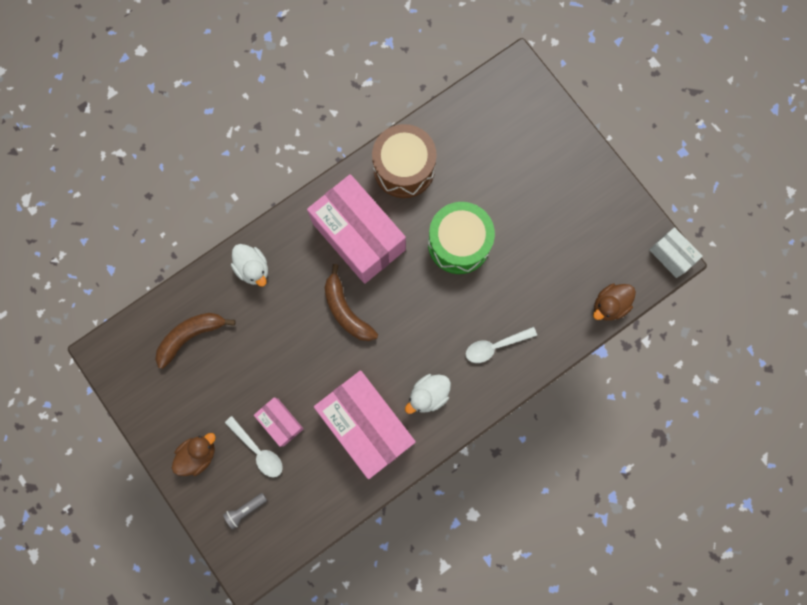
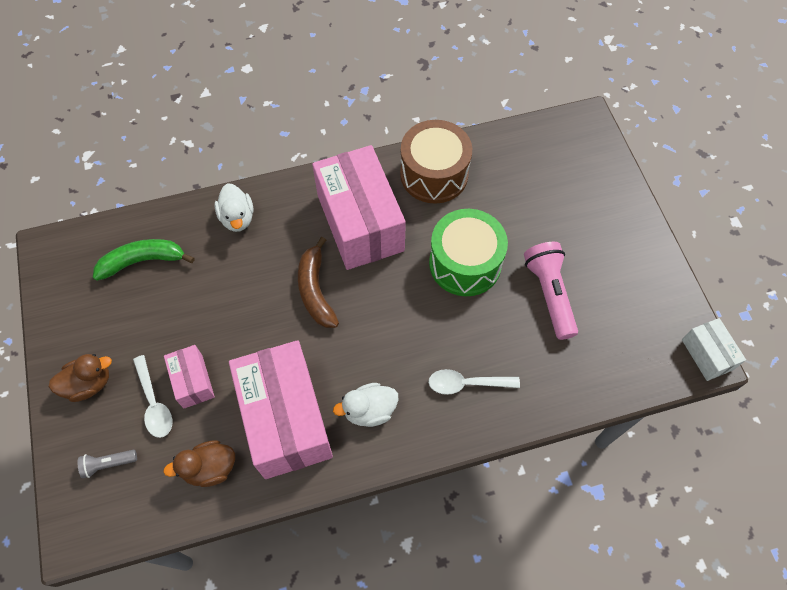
camera: 20 degrees right, 15 degrees down
(191, 336) = (143, 261): brown banana -> green banana
(535, 246) = (549, 294): none -> pink flashlight
(609, 305) = (616, 384): brown duck -> brown duck (210, 468)

